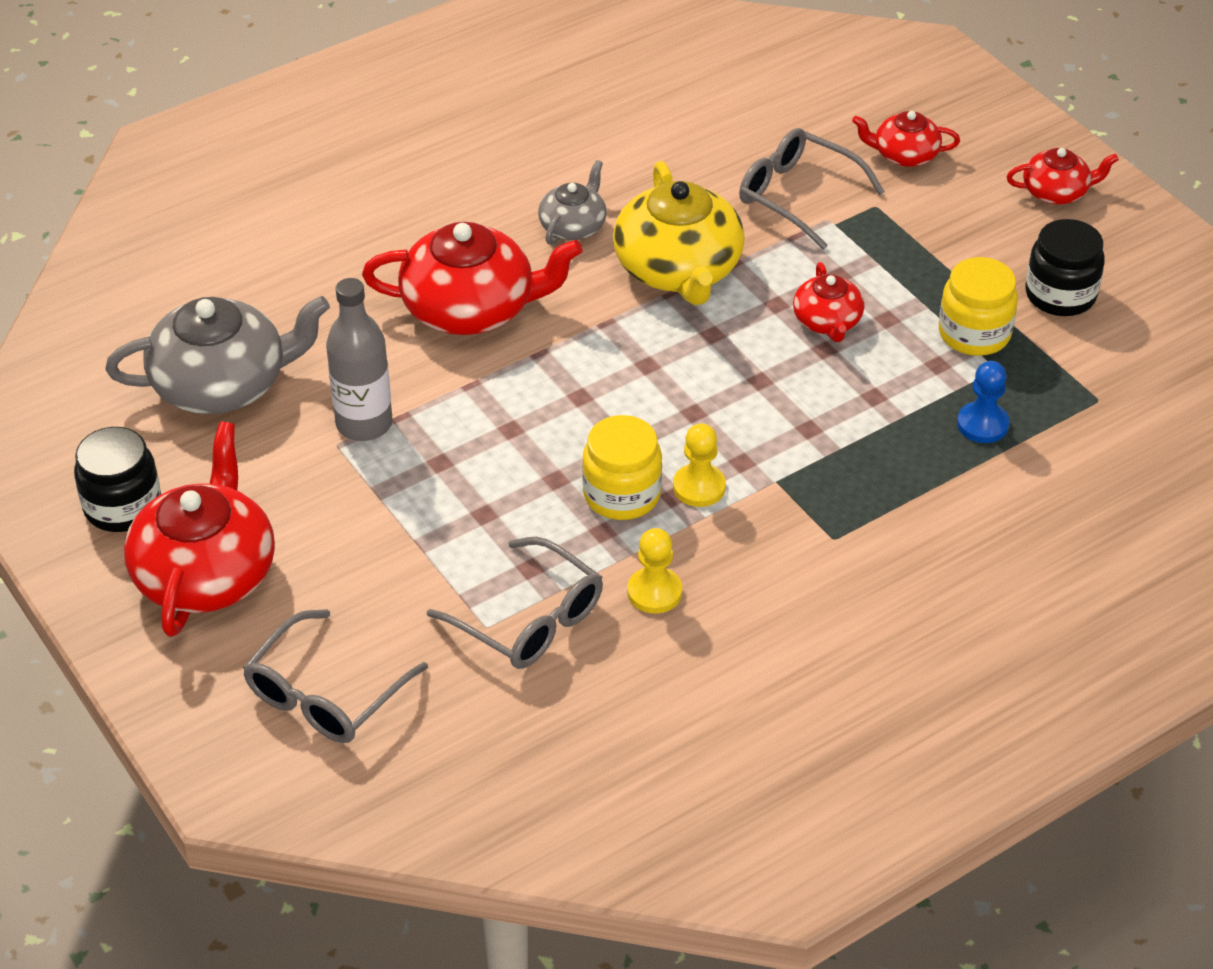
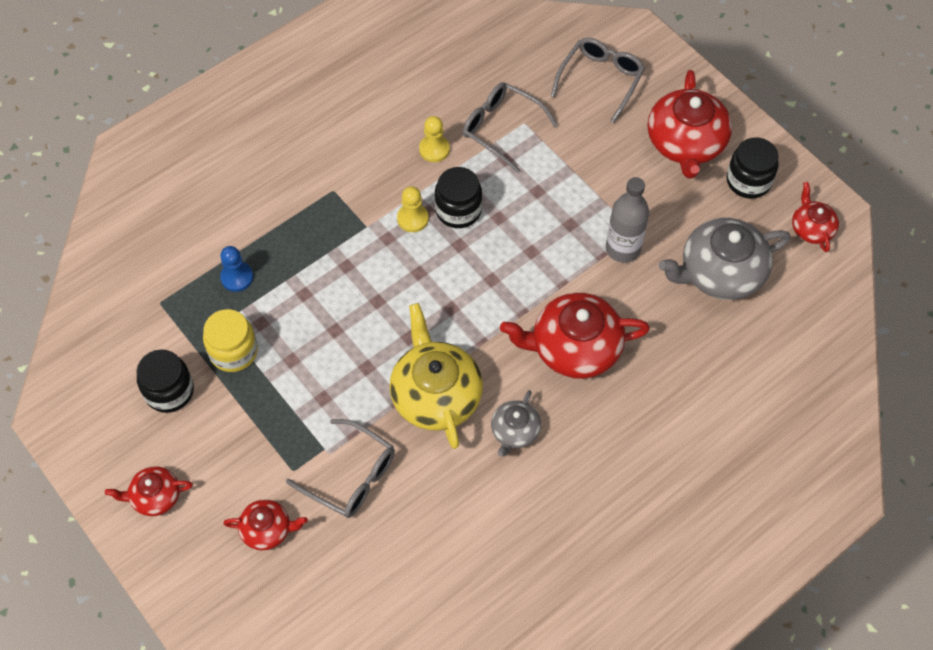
camera: 175 degrees right, 15 degrees up
(622, 494) = (458, 210): yellow jar -> black jar
(827, 321) = (332, 354): red teapot -> red teapot (811, 228)

